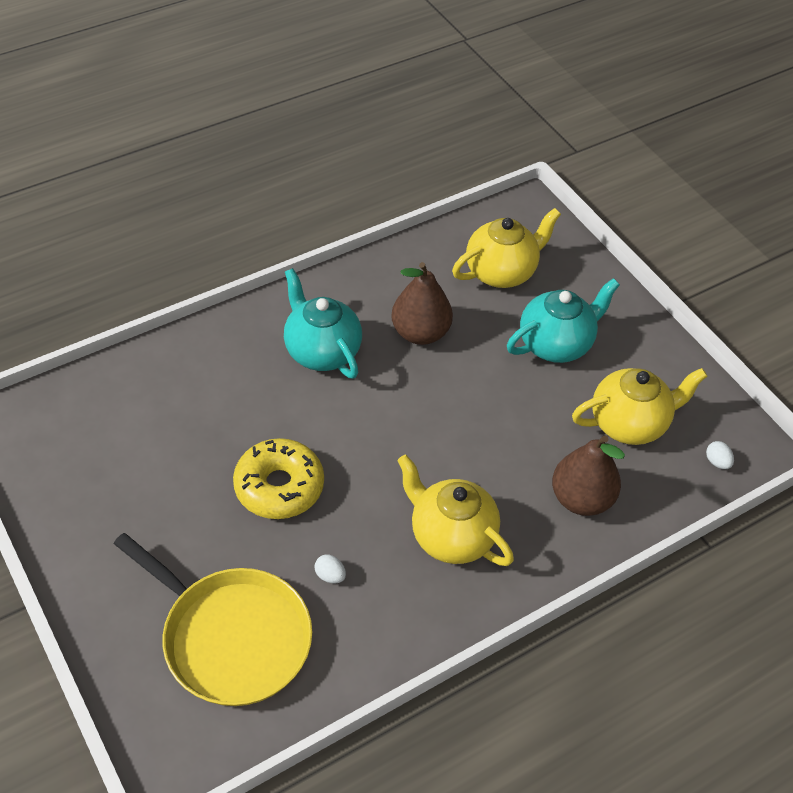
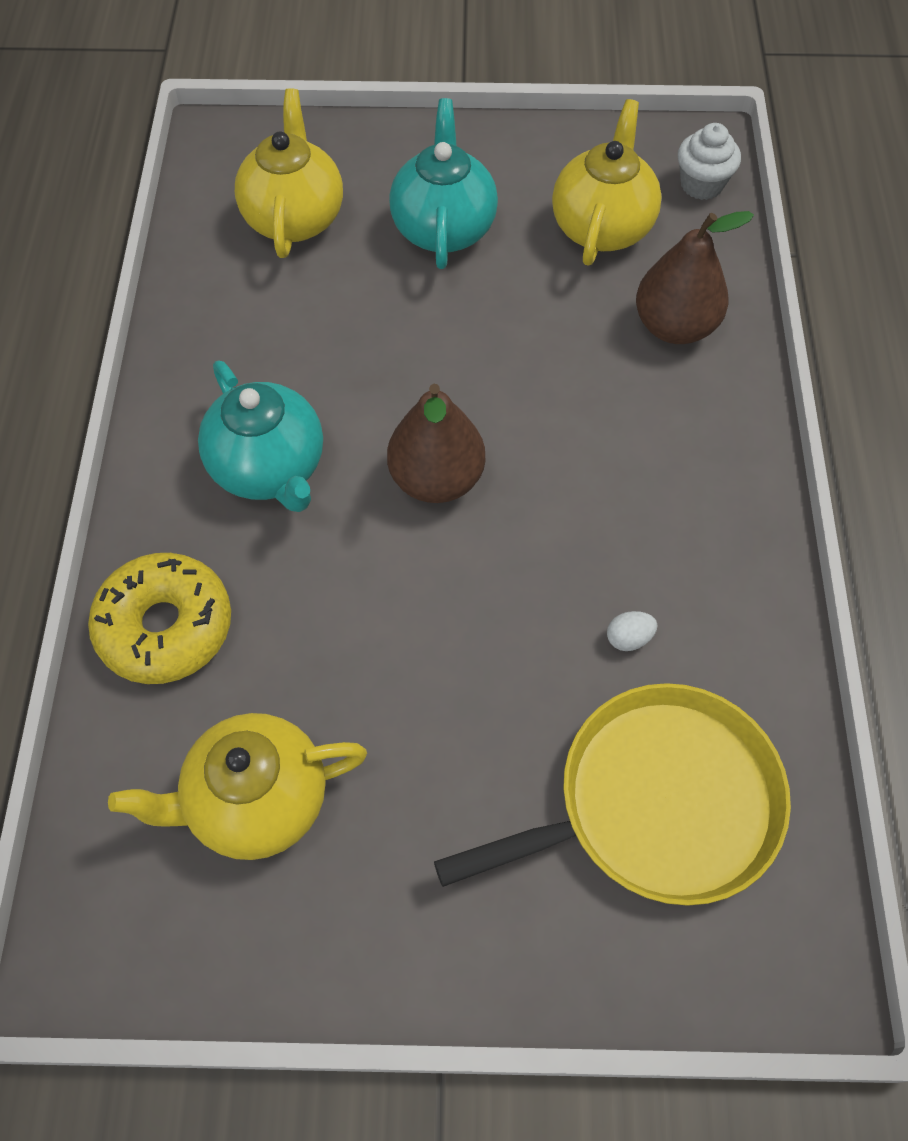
camera: 55 degrees left, 10 degrees up
(279, 486) = (455, 629): yellow donut -> yellow donut (165, 627)
(322, 351) = (269, 468): turquoise teapot -> turquoise teapot turned 120 degrees counterclockwise
(420, 333) = (323, 348): brown pear -> brown pear (436, 479)
(451, 536) = (648, 478): yellow teapot -> yellow teapot (256, 801)
(717, 462) = (701, 184): white egg -> white cupcake

